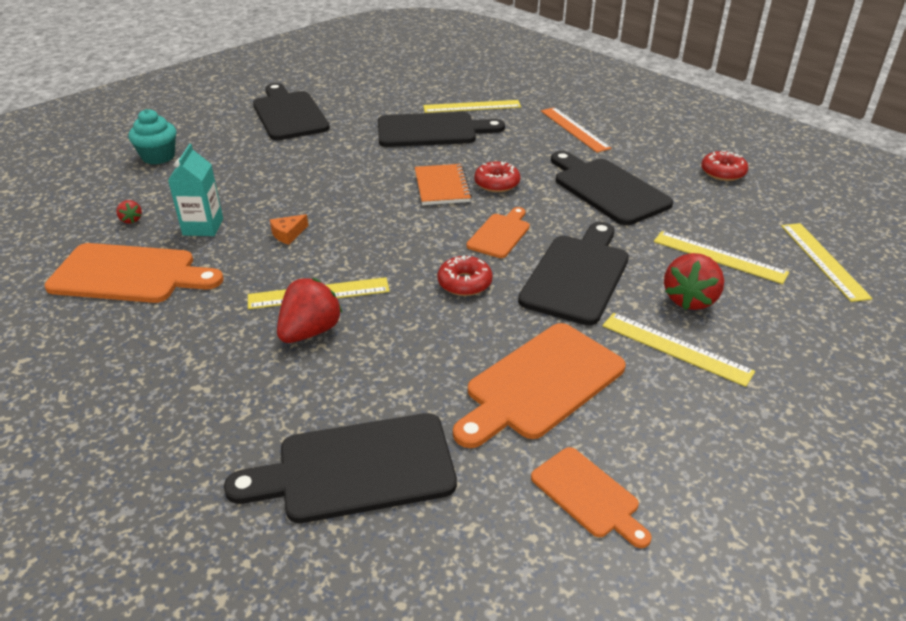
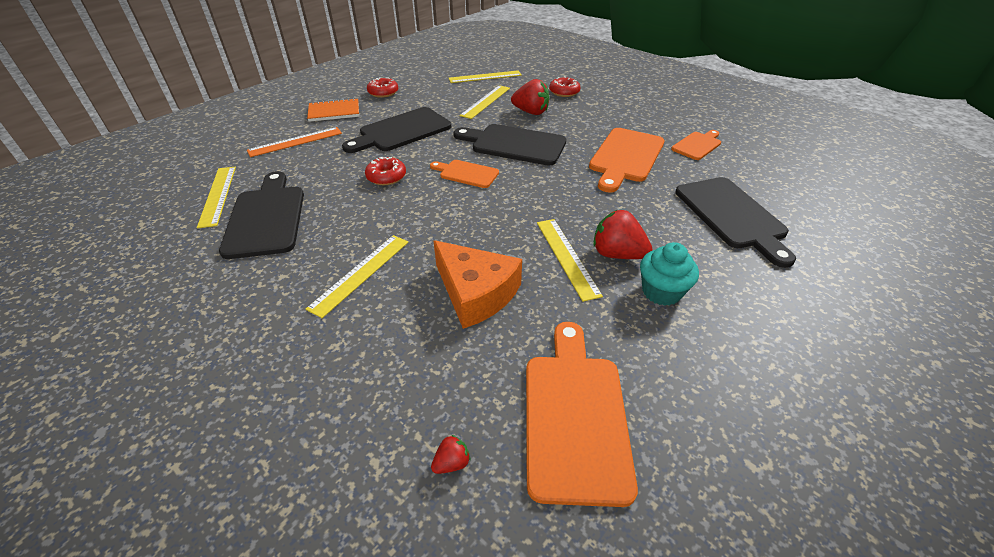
camera: 95 degrees left, 5 degrees up
(158, 157) = (250, 497): turquoise cupcake -> turquoise cupcake (661, 292)
(203, 227) = (466, 371): turquoise carton -> none
(288, 234) = (476, 293): orange cheese -> orange cheese, size x2.41
(289, 114) = (156, 350): black cutting board -> none
(442, 186) = (388, 204): orange notebook -> orange notebook (334, 112)
(464, 283) = (533, 186): red donut -> red donut (564, 92)
(540, 384) = (625, 157): orange cutting board -> orange cutting board turned 75 degrees clockwise
(675, 348) = (576, 118): yellow ruler -> yellow ruler (360, 273)

